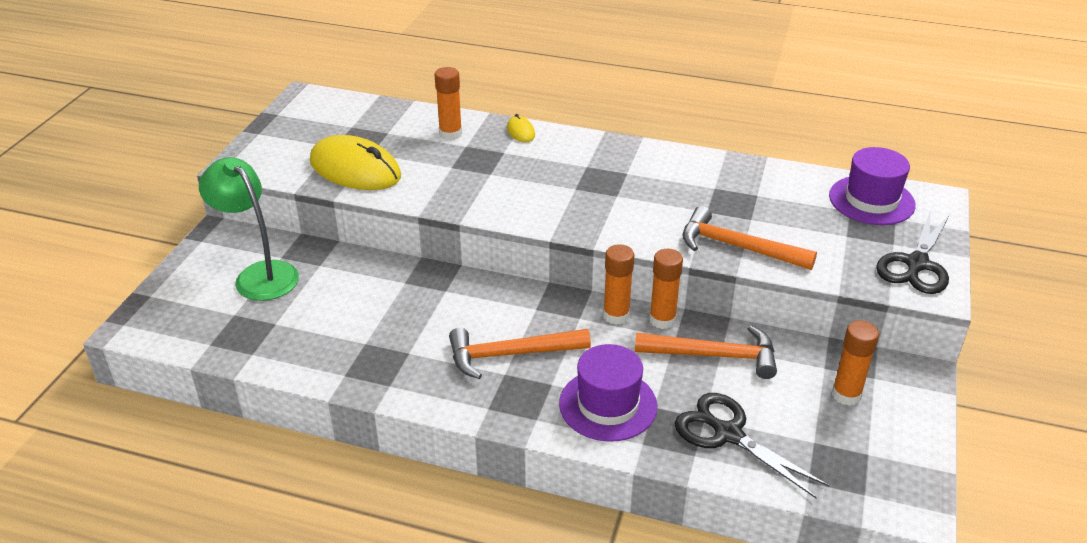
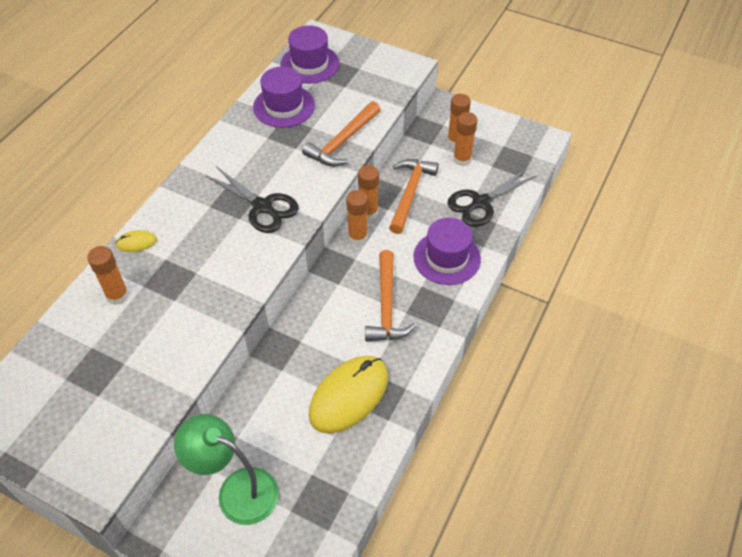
camera: 80 degrees left, 15 degrees up
(259, 274) = (236, 490): green lamp -> green lamp turned 60 degrees clockwise
(355, 169) = (148, 378): yellow mouse -> yellow mouse (349, 395)
(777, 192) = (284, 106): none -> purple hat
(810, 405) = (462, 159): none -> orange glue stick
(916, 264) = (382, 65): black scissors -> black scissors (262, 207)

